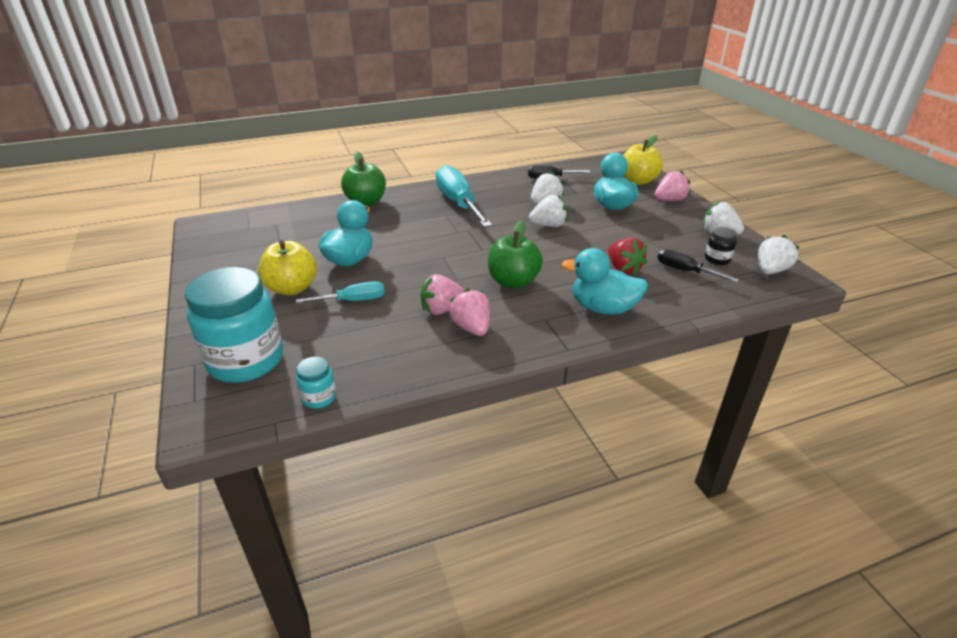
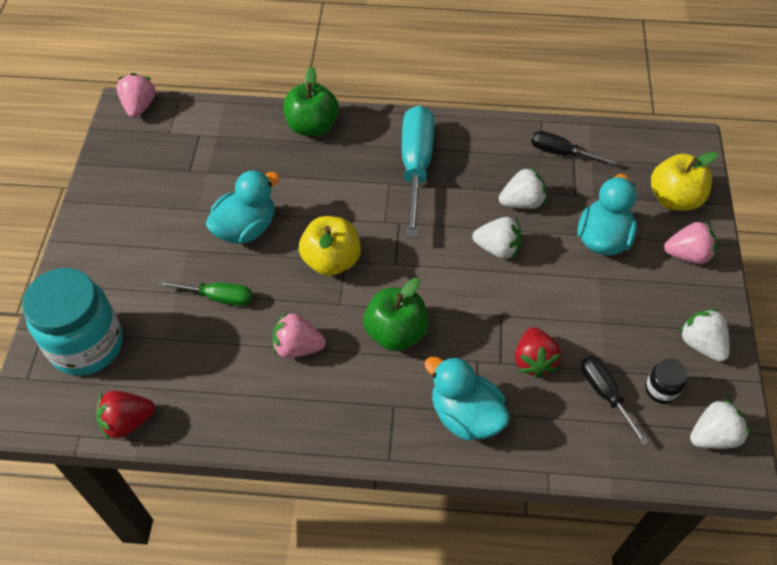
camera: 25 degrees right, 20 degrees up
(292, 288) = (169, 253): yellow apple -> yellow apple (331, 260)
(319, 398) = (127, 422): turquoise jar -> red strawberry
(352, 301) = (218, 297): turquoise screwdriver -> green screwdriver
(471, 328) = (311, 387): pink strawberry -> pink strawberry (139, 106)

